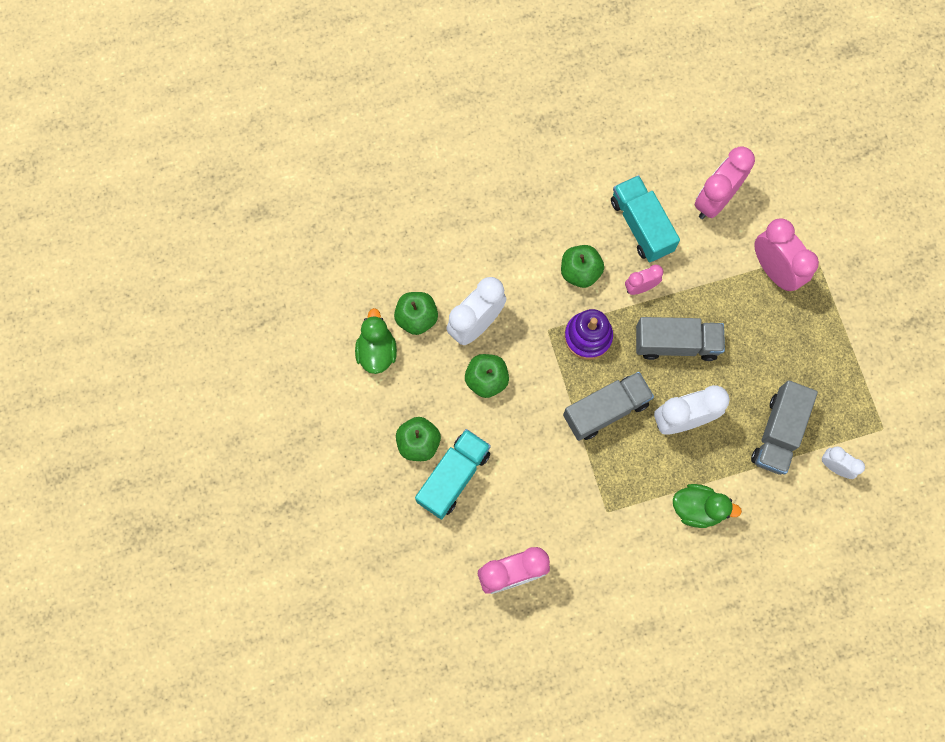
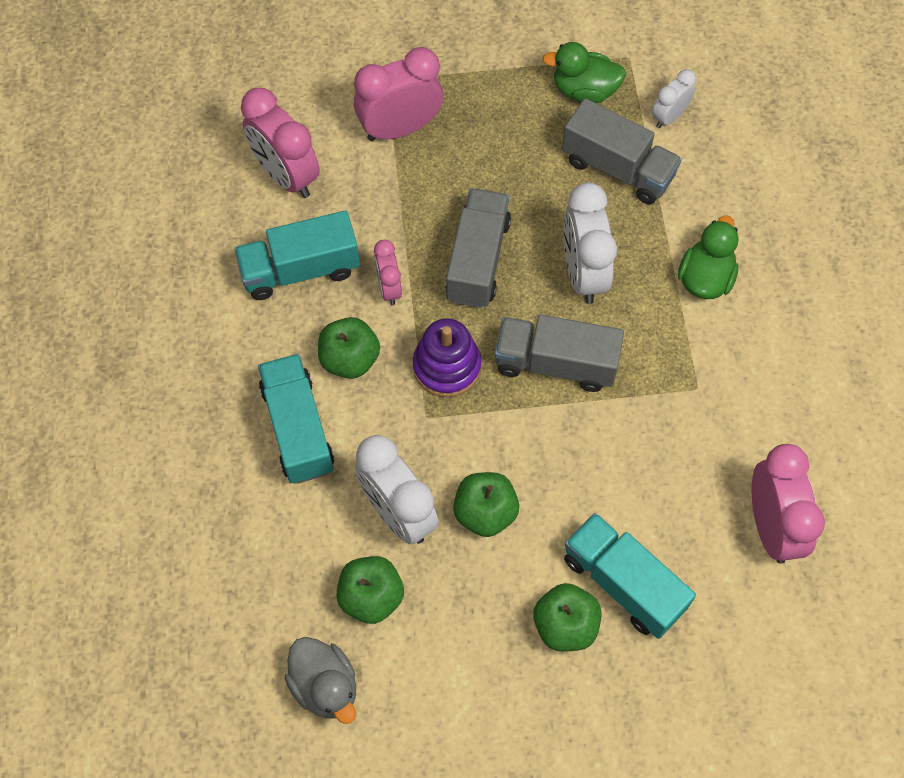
camera: 80 degrees left, 10 degrees down
(355, 301) = (325, 686): none -> grey duck
(377, 351) = (412, 665): green duck -> green duck (584, 90)
(523, 249) = (298, 428): none -> turquoise truck
(606, 410) = (555, 363): grey truck -> grey truck turned 60 degrees counterclockwise

